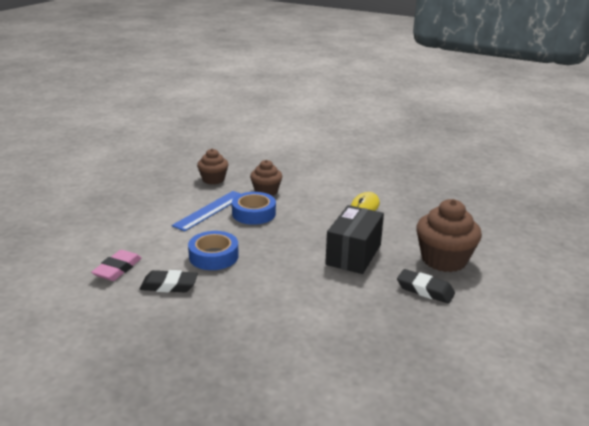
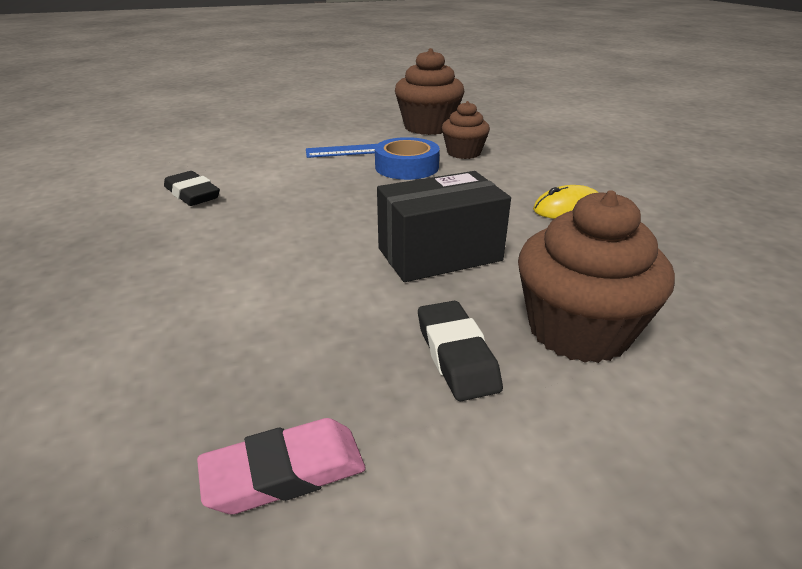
camera: 45 degrees right, 5 degrees up
(118, 269) = (190, 165): pink eraser -> pink eraser (285, 473)
(213, 179) = (428, 127): brown cupcake -> brown cupcake, size x1.63
(213, 256) = (284, 187): blue tape -> none

